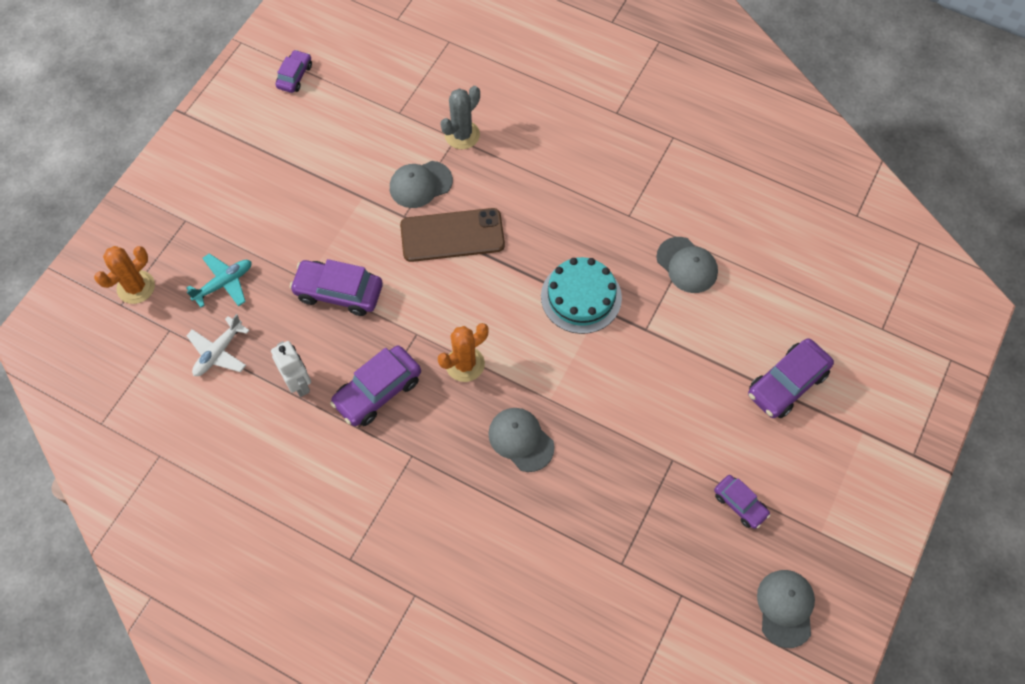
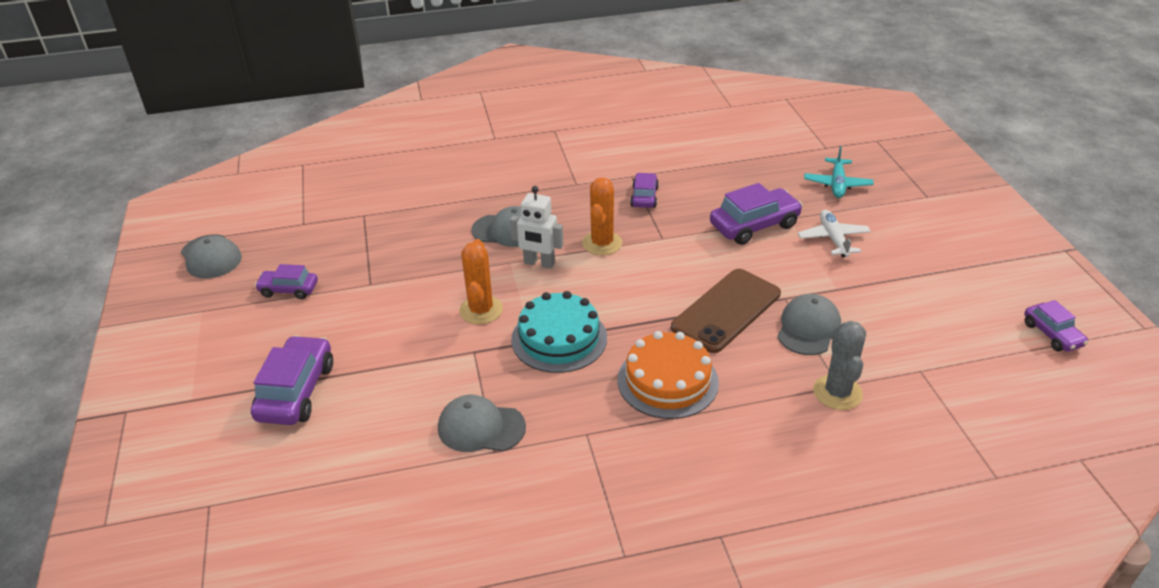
camera: 140 degrees right, 25 degrees down
(136, 287) = (885, 151): orange cactus -> orange cactus (481, 310)
(218, 352) = (777, 156): white plane -> white plane (833, 239)
(299, 383) = (702, 172): white robot -> white robot (539, 263)
(378, 391) = (644, 197): purple car -> purple car, size x0.60
(547, 214) = (667, 381): none -> orange cake

